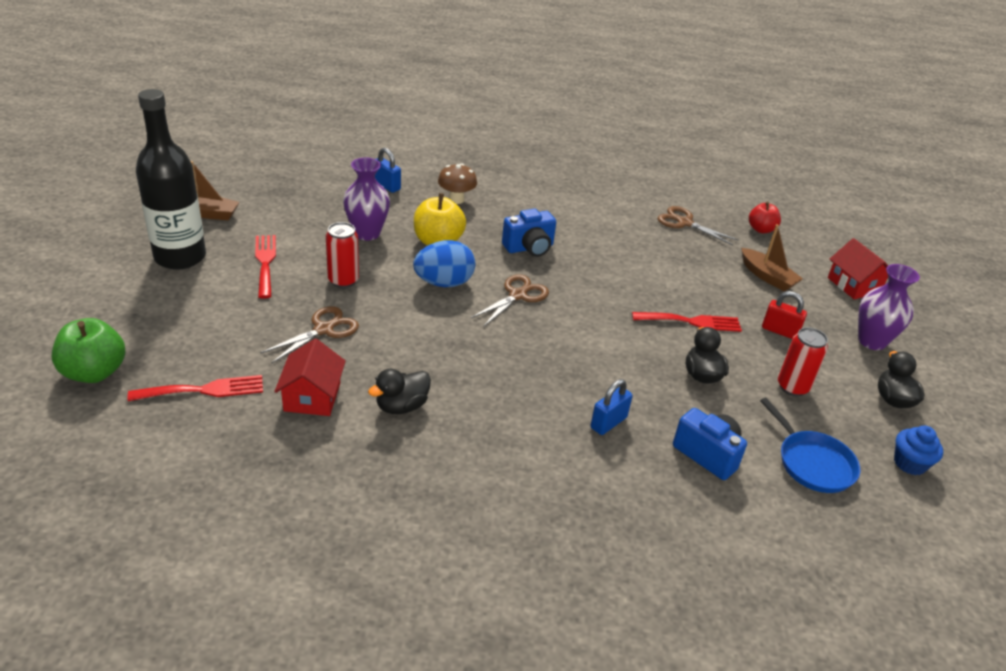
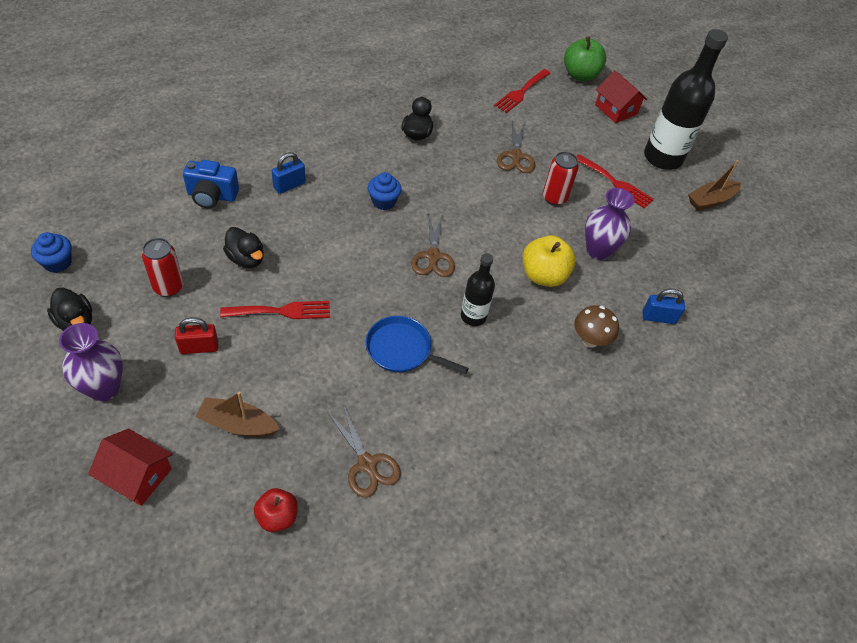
camera: 140 degrees right, 15 degrees up
(312, 397) = (467, 115): red house -> red house (616, 109)
(444, 283) = (493, 236): blue egg -> none
(518, 358) = (383, 201): none -> blue cupcake
(529, 248) = (473, 316): blue camera -> black bottle
(608, 423) = (289, 185): blue padlock -> blue padlock turned 45 degrees clockwise
(684, 223) = (367, 464): brown scissors -> brown scissors turned 60 degrees clockwise
(692, 322) = (282, 311): red fork -> red fork turned 150 degrees counterclockwise
(813, 463) = (135, 226): blue pan -> blue pan (402, 349)

